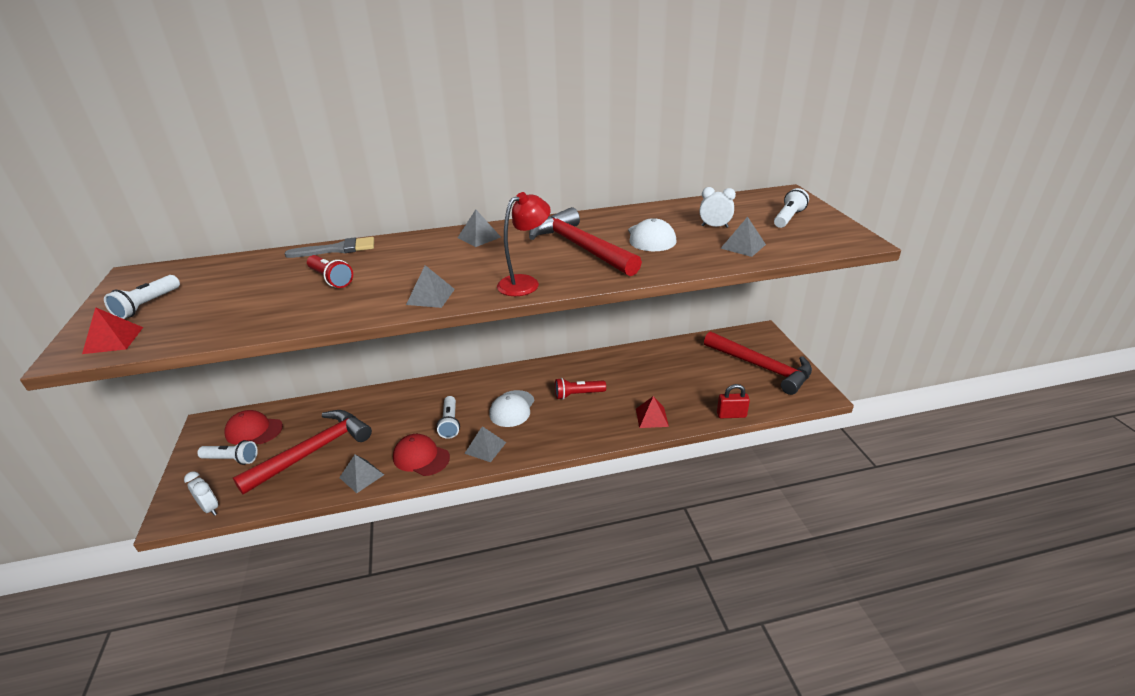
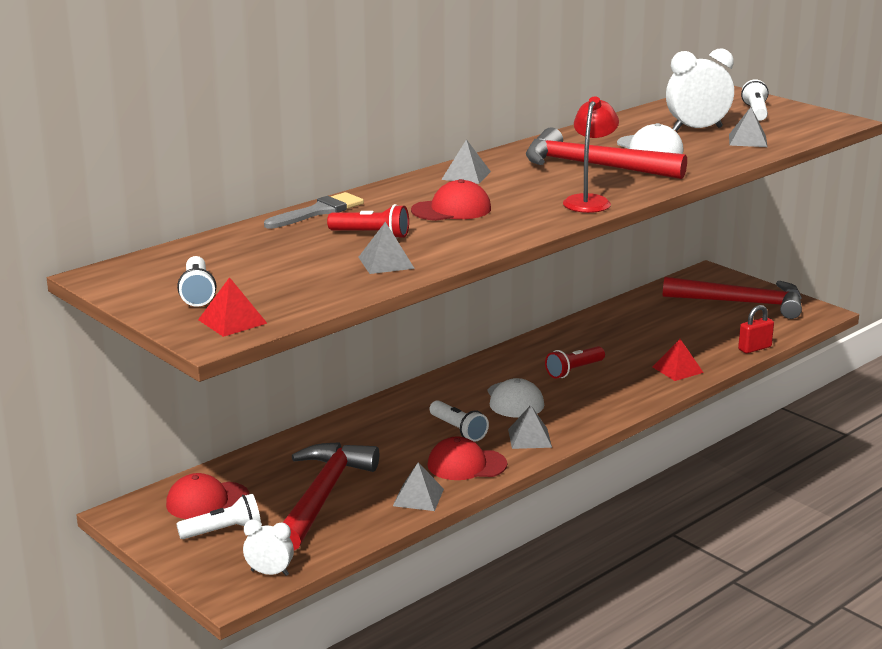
camera: 30 degrees left, 10 degrees down
(418, 268) = (451, 209): none -> red cap
(430, 296) = (513, 227): grey pyramid -> grey pyramid (386, 262)
(714, 226) = (697, 129): white clock -> white clock, size x1.74

